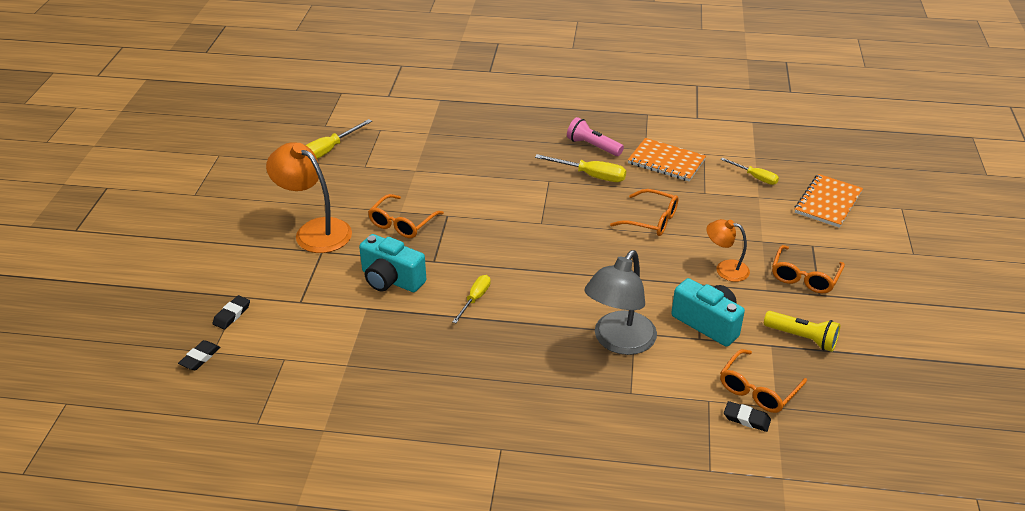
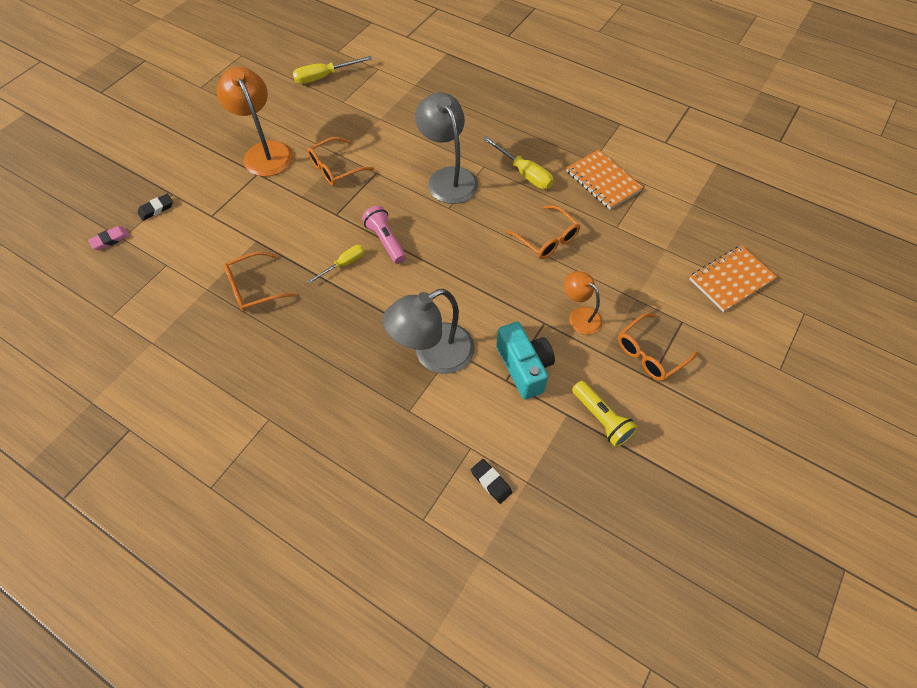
camera: 25 degrees right, 20 degrees up
(200, 358) = (110, 240): black eraser -> pink eraser
(391, 280) = (291, 220): turquoise camera -> none
(522, 199) = (448, 178): none -> grey lamp
(592, 146) = (546, 142): pink flashlight -> pink flashlight (385, 240)
(755, 177) = (677, 226): yellow screwdriver -> none
(758, 389) = (522, 456): orange glasses -> orange glasses (254, 288)

